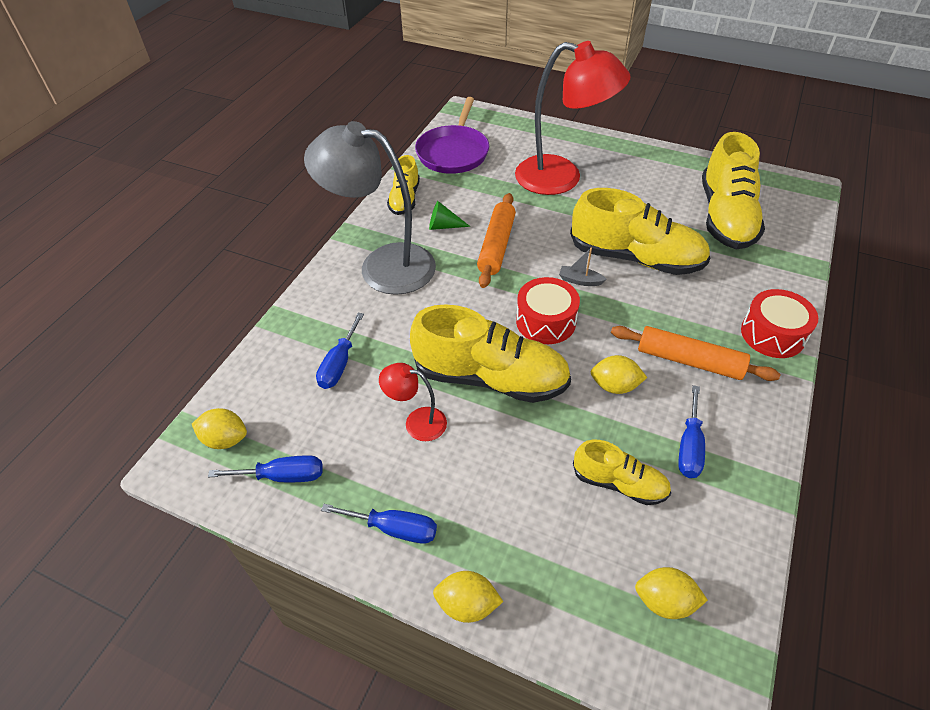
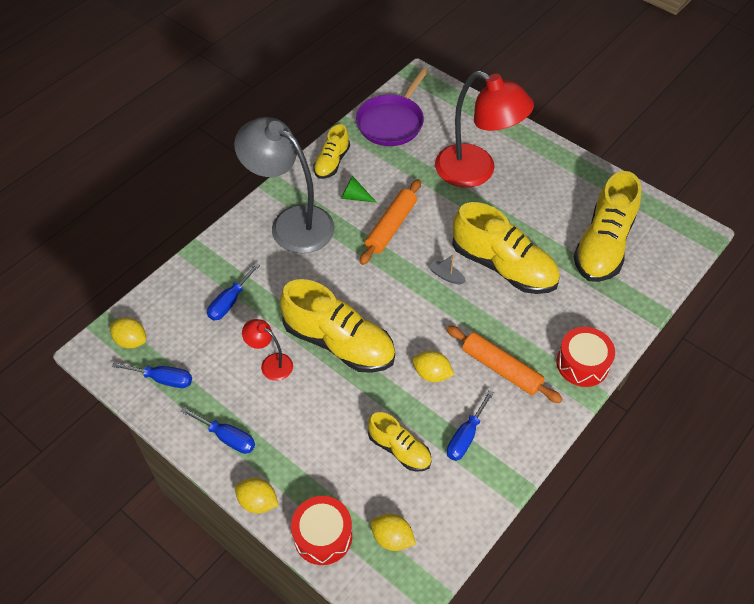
camera: 15 degrees right, 5 degrees up
(545, 321) = (402, 306): red drum -> red drum (323, 536)

